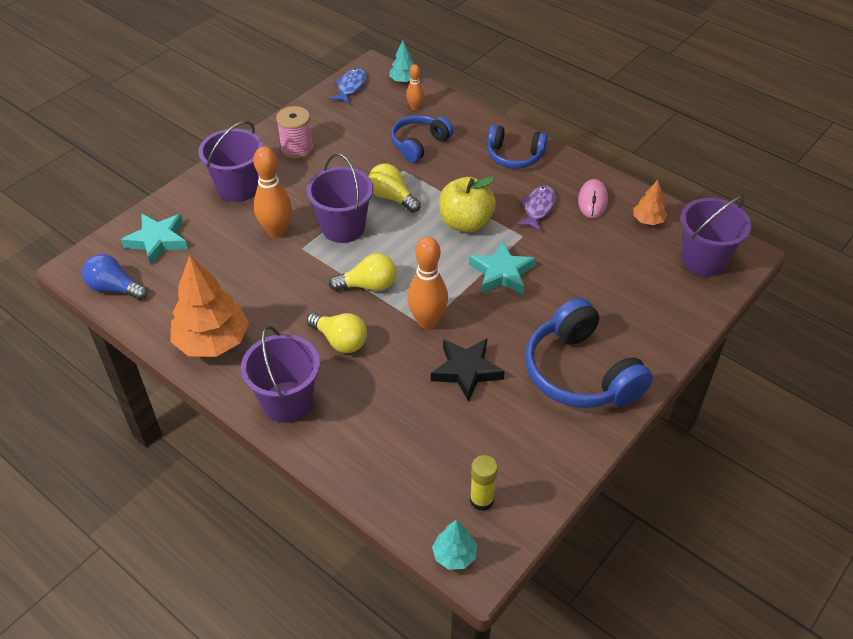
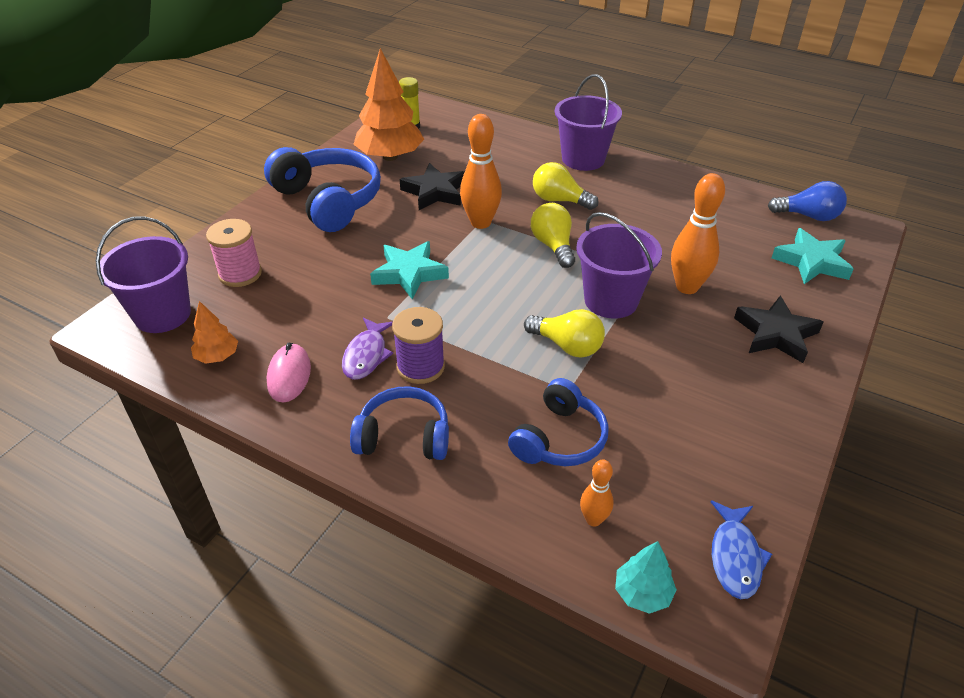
camera: 170 degrees right, 5 degrees down
(212, 341) = (676, 188): orange tree -> orange tree (390, 157)
(238, 188) = (775, 334): purple bucket -> black star
(297, 148) = (741, 405): pink spool -> pink spool (240, 274)
(368, 285) = (553, 246): yellow light bulb -> yellow light bulb turned 90 degrees clockwise
(454, 555) = (426, 104): turquoise tree -> none
(465, 223) = (461, 324): yellow apple -> none
(500, 196) = (420, 367): none -> purple spool

